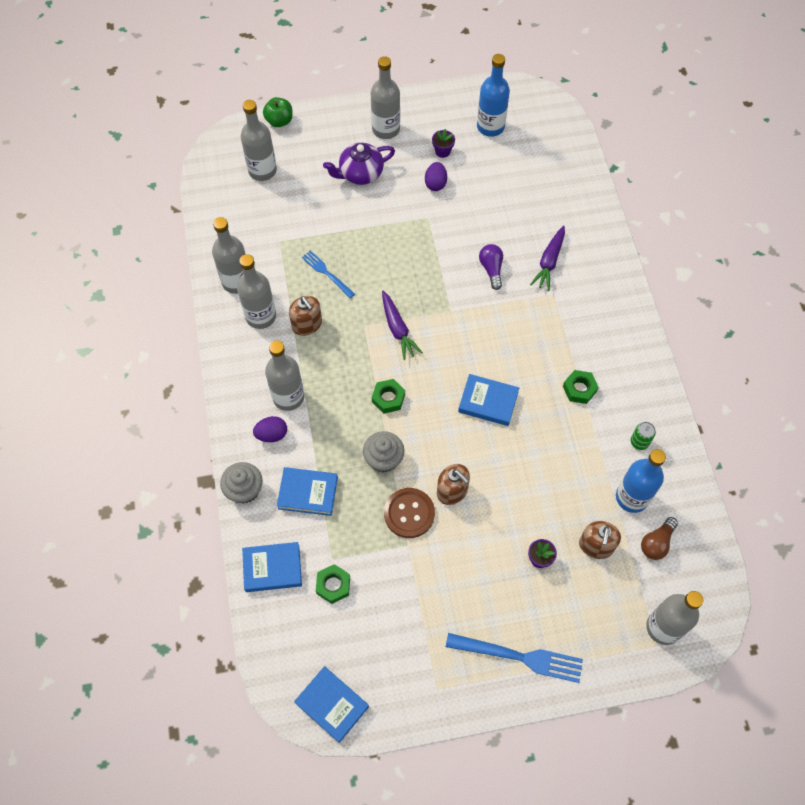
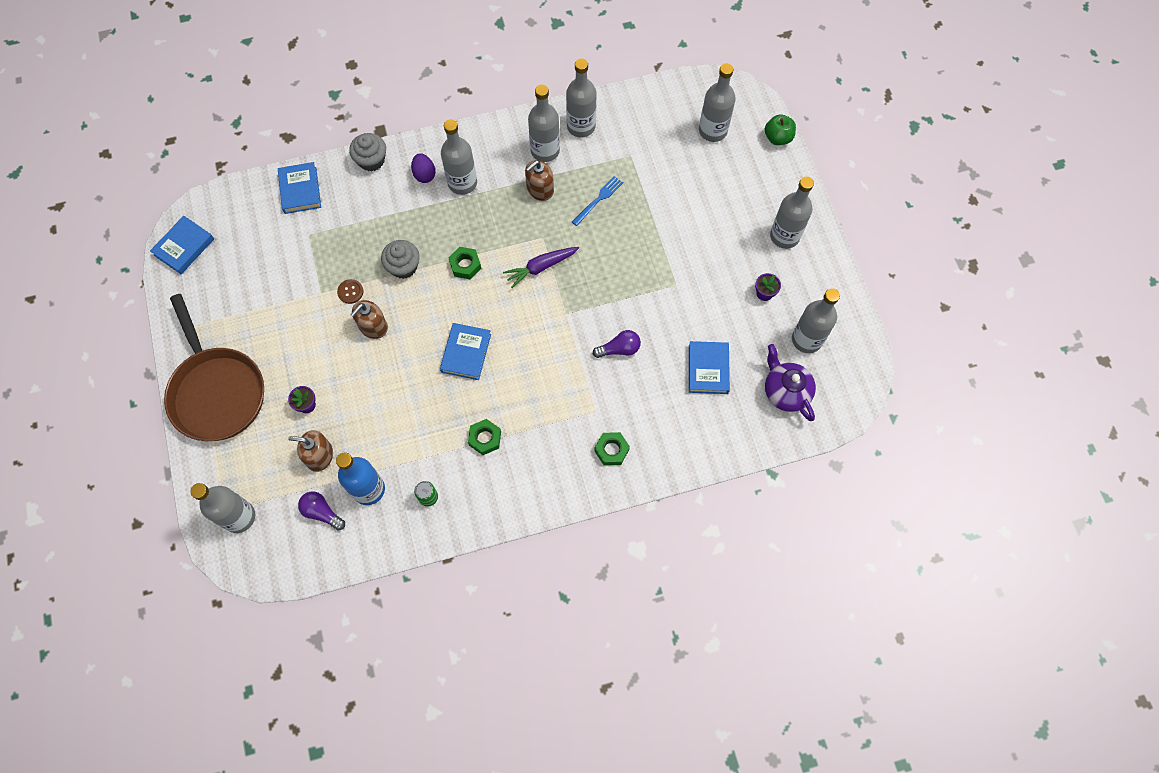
camera: 85 degrees right, 5 degrees up
(308, 493) = (369, 209): blue book -> blue book (708, 369)
(333, 585) = (285, 238): green nut -> green nut (611, 450)
(360, 173) = (722, 217): purple teapot -> purple teapot (785, 391)
(409, 513) = (350, 292): brown button -> brown button, size x0.55
(435, 183) = (720, 289): purple egg -> none
(490, 127) = (806, 339): blue bottle -> grey bottle
(520, 657) = (217, 392): blue fork -> brown pan
(549, 262) = (635, 406): purple carrot -> none
(656, 543) = (322, 512): brown light bulb -> purple light bulb

